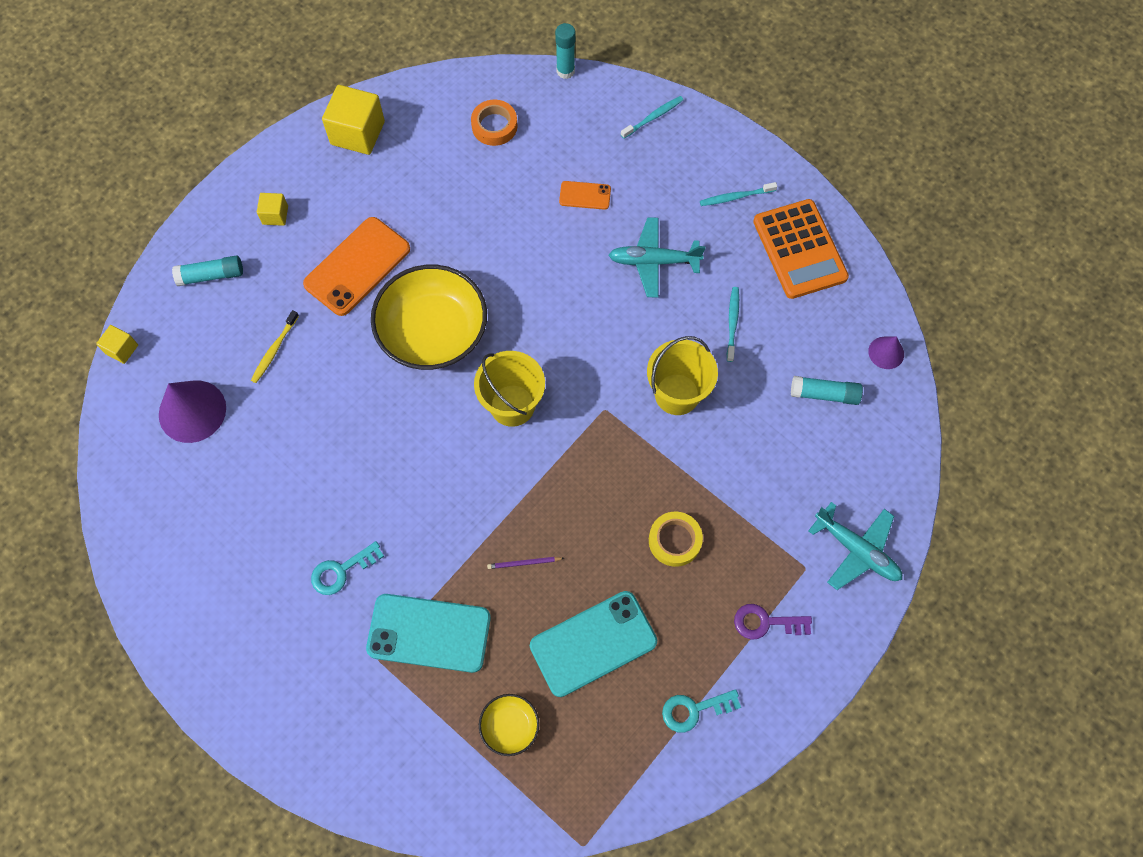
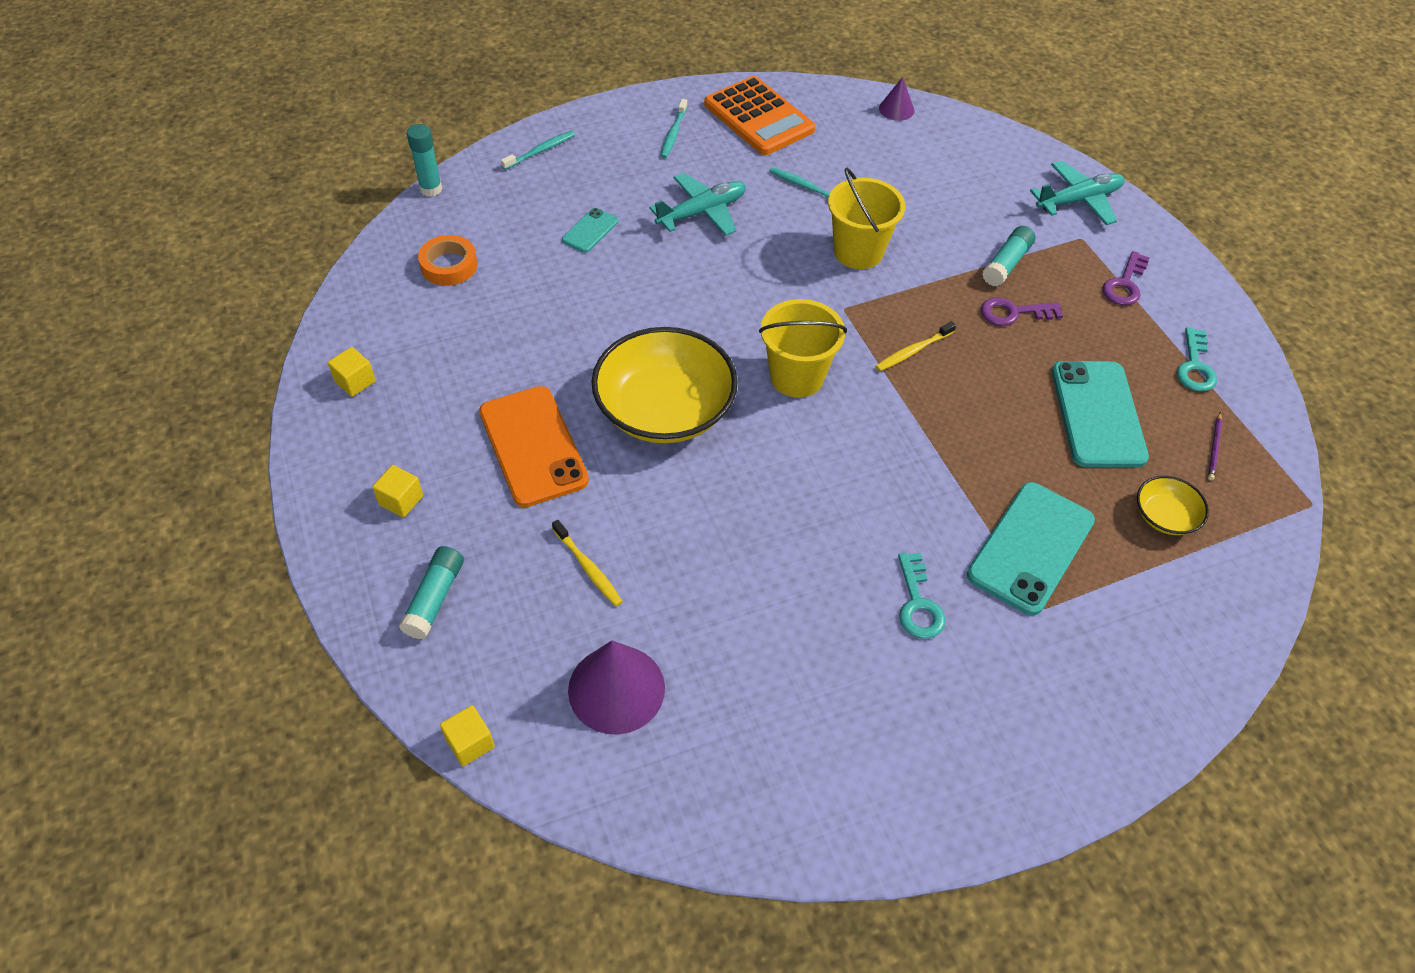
camera: 65 degrees left, 15 degrees down
(357, 133) = (355, 381): yellow cube -> yellow cube, size x0.52
(524, 563) = (984, 435): purple pencil -> purple pencil (1214, 448)
(585, 195) = (590, 231): orange phone -> turquoise phone
(586, 478) = (912, 351): none -> yellow toothbrush
(653, 117) = (540, 151): turquoise toothbrush -> turquoise toothbrush turned 60 degrees clockwise
(653, 261) = (702, 212): turquoise plane -> turquoise plane turned 150 degrees counterclockwise
(674, 540) = (1013, 313): yellow tape -> purple key
(799, 249) = (758, 117): orange calculator -> orange calculator turned 45 degrees clockwise
(824, 394) = (915, 160): turquoise glue stick -> turquoise glue stick (1006, 264)

